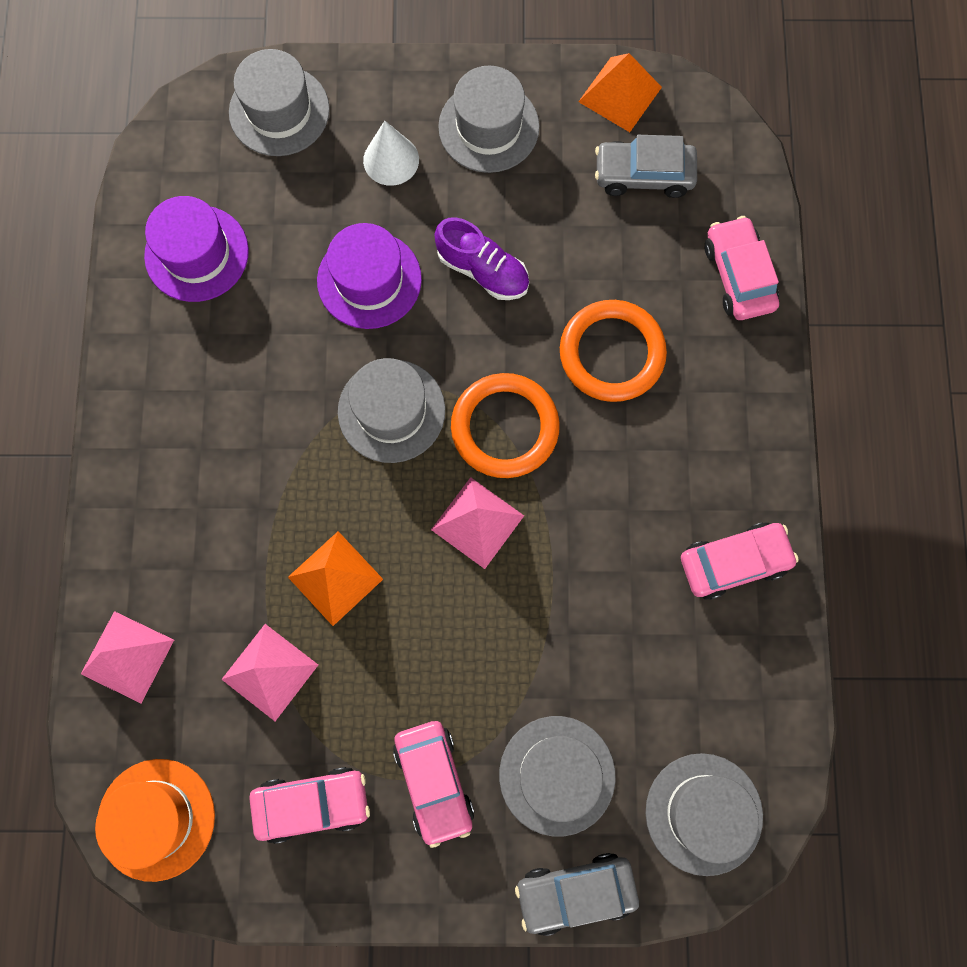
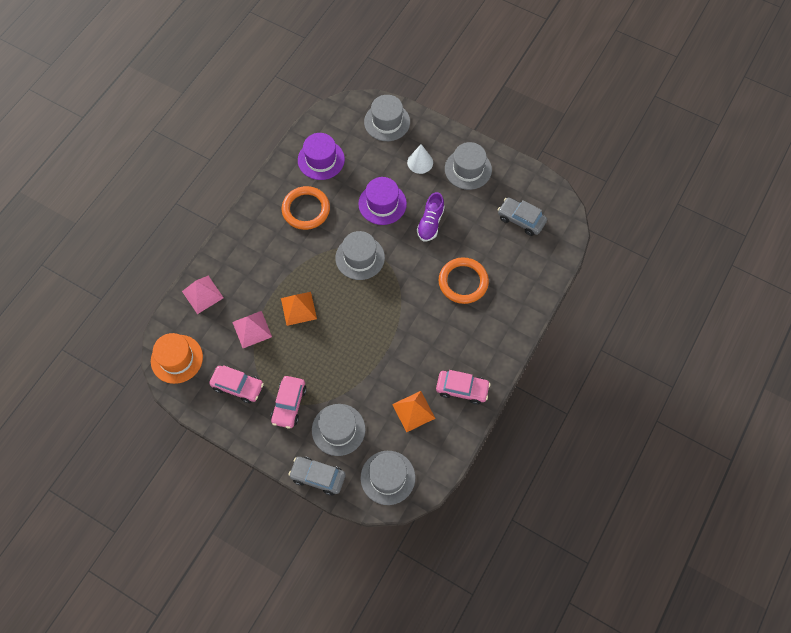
camera: 30 degrees right, 10 degrees down
(477, 522) = (367, 318): pink pyramid -> none
(483, 270) = (430, 223): purple shoe -> purple shoe turned 45 degrees clockwise
(505, 427) = (401, 287): orange ring -> orange ring (306, 209)
(620, 94) = (531, 183): orange pyramid -> orange pyramid (413, 411)
(738, 275) = (536, 279): pink car -> none

